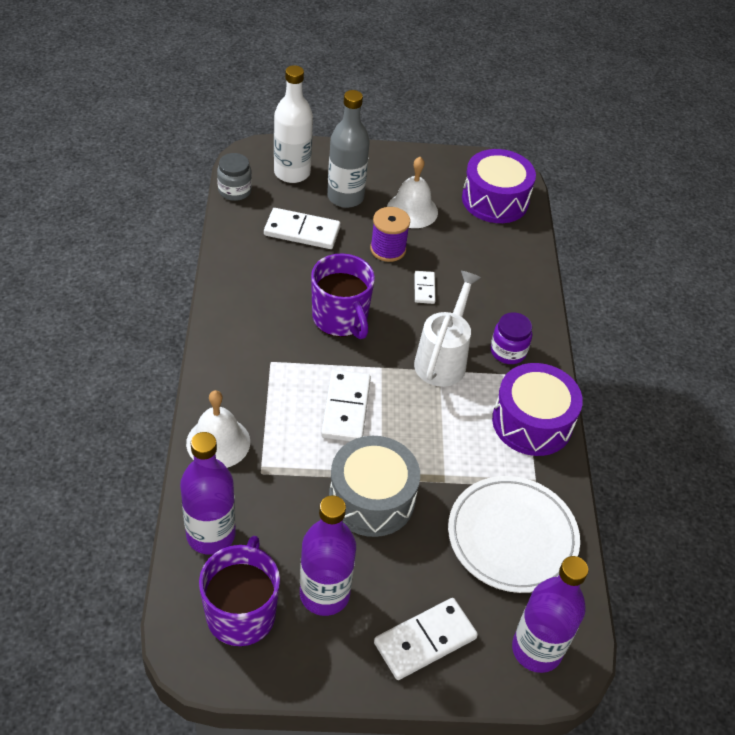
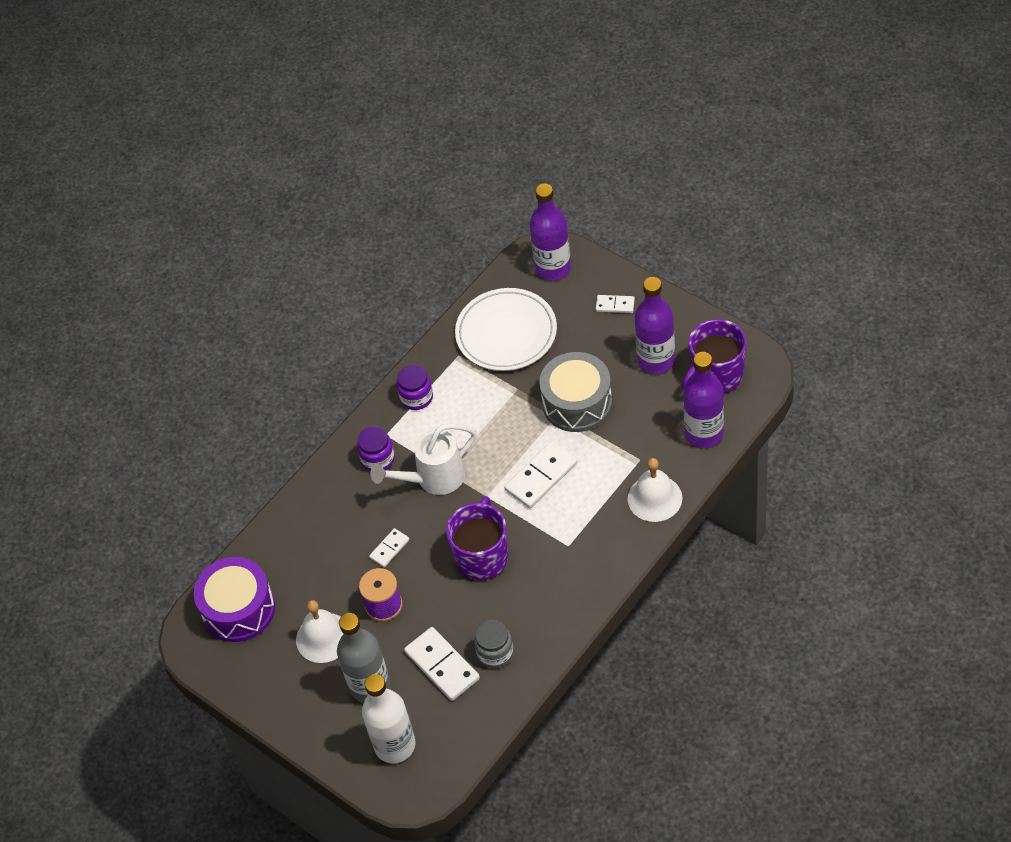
camera: 130 degrees left, 5 degrees up
(235, 191) = (466, 750): grey jar -> grey jar (495, 653)
(425, 640) = (615, 305): white domino -> white domino, size x0.55
(532, 422) = (416, 397): purple drum -> purple jar

